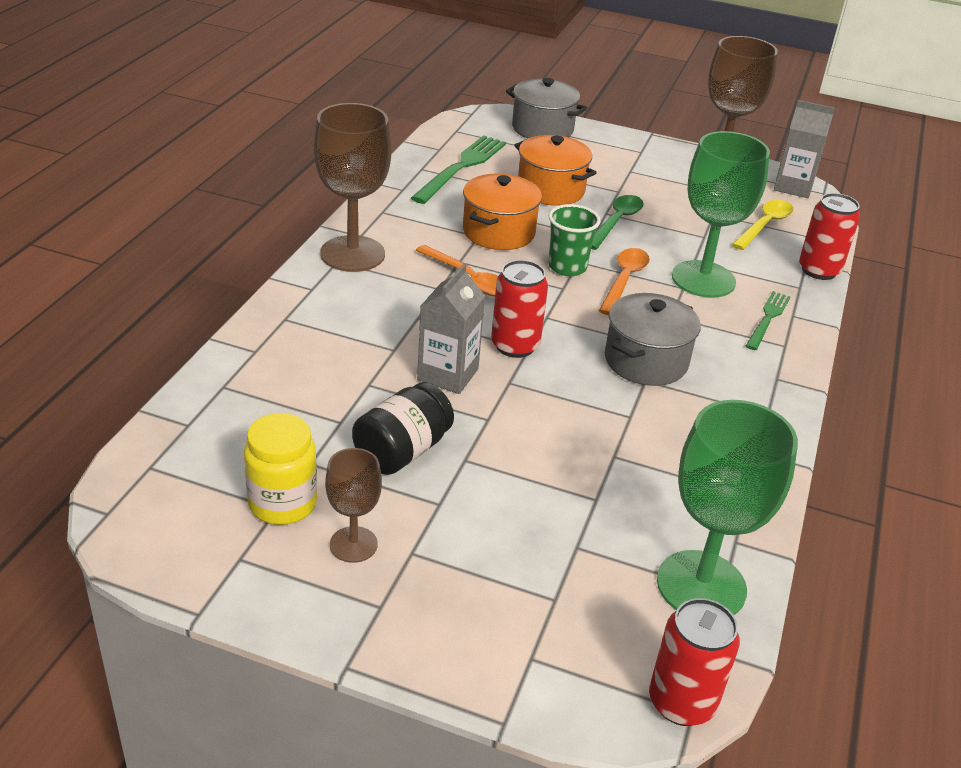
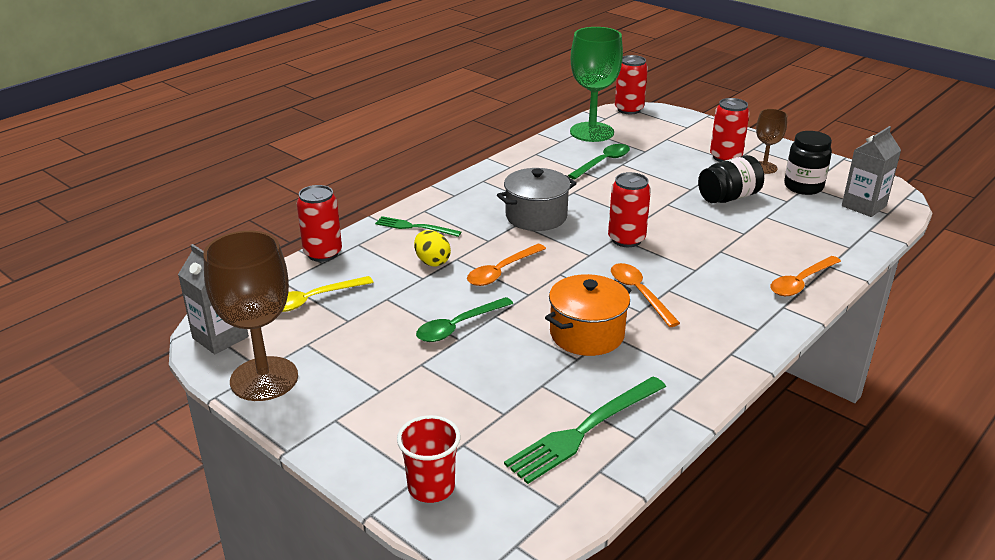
camera: 155 degrees left, 5 degrees down
(282, 503) = (803, 187): yellow jar -> black jar
(291, 321) = (801, 282): none -> orange spoon
(352, 254) = (741, 334): brown goblet -> none
(428, 561) = (725, 157): none -> red can
(448, 374) = (685, 230): grey carton -> grey carton (863, 206)
(542, 129) = (431, 487): grey pot -> red cup
(551, 190) = (497, 378): orange pot -> none
(567, 267) = (543, 290): green cup -> none
(628, 495) = (603, 162): none -> green spoon
(703, 279) = (432, 262): green goblet -> yellow egg
(768, 319) = (415, 227): green fork -> green fork turned 60 degrees clockwise

